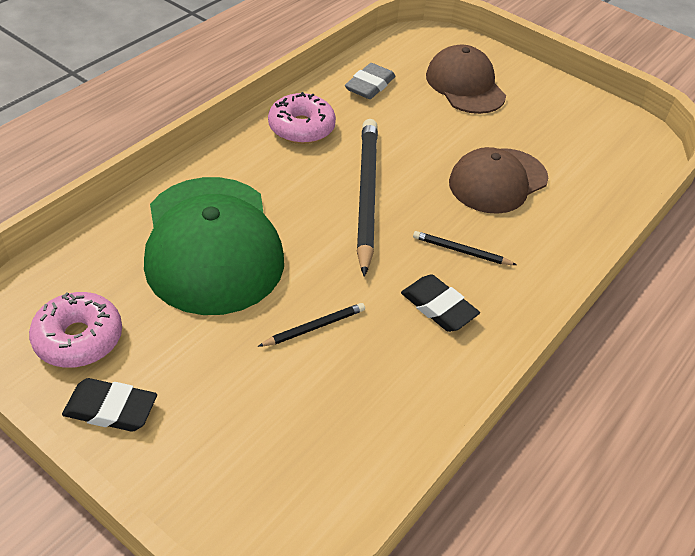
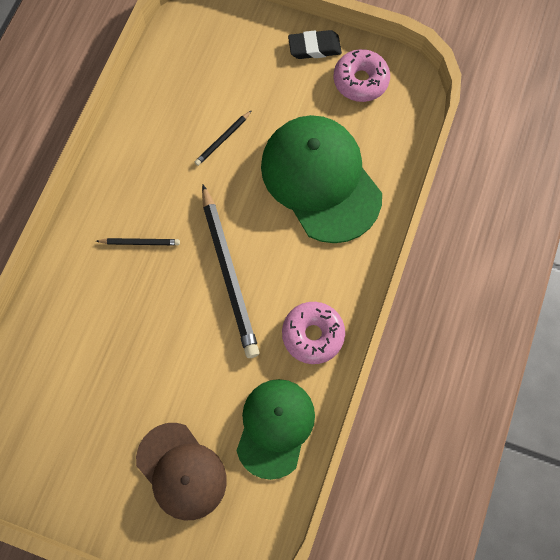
camera: 165 degrees right, 25 degrees up
(370, 85) = (275, 427): grey eraser -> green cap
(438, 307) = (145, 185): black eraser -> none
(498, 181) = (125, 335): brown cap -> none

